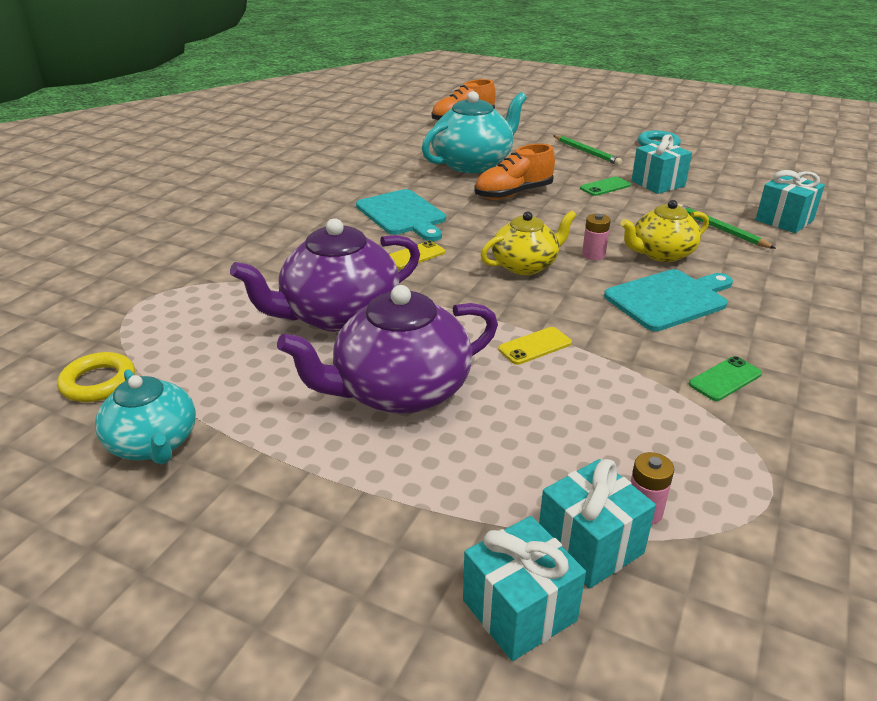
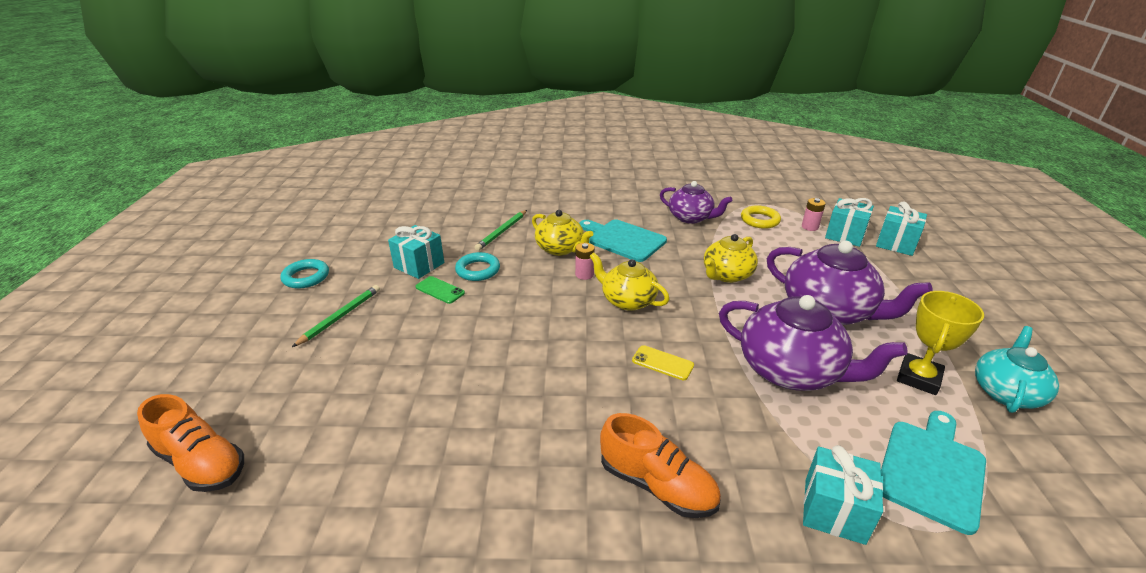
camera: 115 degrees left, 0 degrees up
(98, 382) = (1026, 468): yellow ring -> yellow ring (760, 220)
(243, 391) = (918, 378): none -> yellow trophy
(403, 214) = (584, 403): turquoise cutting board -> turquoise cutting board (932, 470)
(473, 164) = (405, 394): turquoise teapot -> none
(513, 194) = (485, 340): orange shoe -> orange shoe (657, 485)
(535, 346) = (726, 275): yellow phone -> yellow teapot
(634, 206) = (478, 270): none -> turquoise ring
(725, 379) = (691, 218): green phone -> purple teapot
(784, 220) = (470, 211): turquoise gift -> turquoise gift (834, 510)

